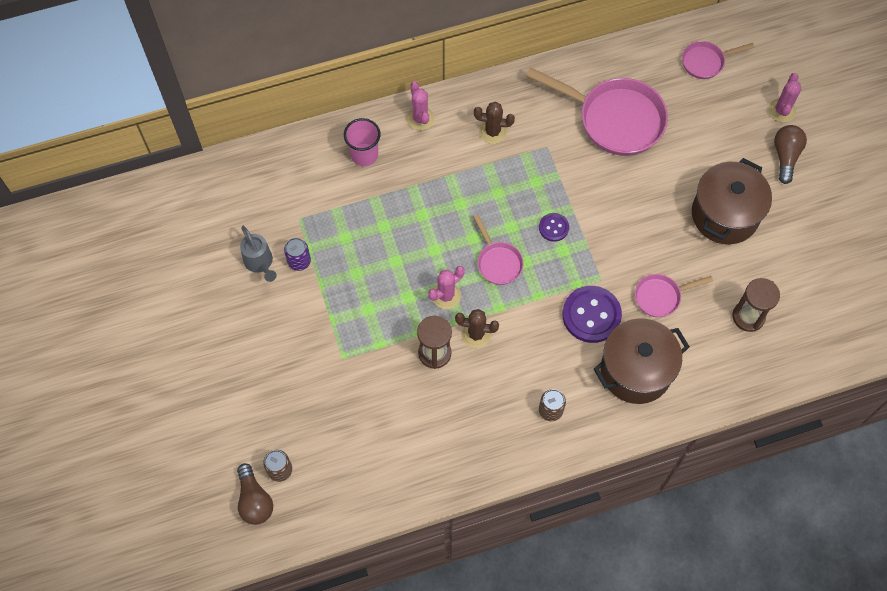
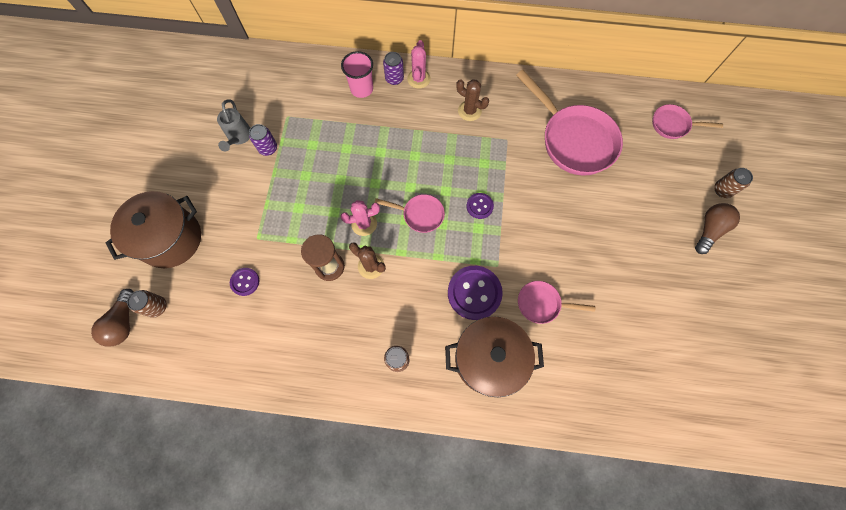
camera: 25 degrees right, 5 degrees up
(356, 406) = (245, 282): none -> purple button
(393, 129) = (394, 78): none -> purple can
(498, 262) = (420, 214): pink pan -> pink pan turned 75 degrees counterclockwise
(724, 215) = (631, 257): brown pot -> brown pot (171, 239)
(748, 316) = (612, 356): brown hourglass -> none
(781, 110) = (722, 190): pink cactus -> brown can

